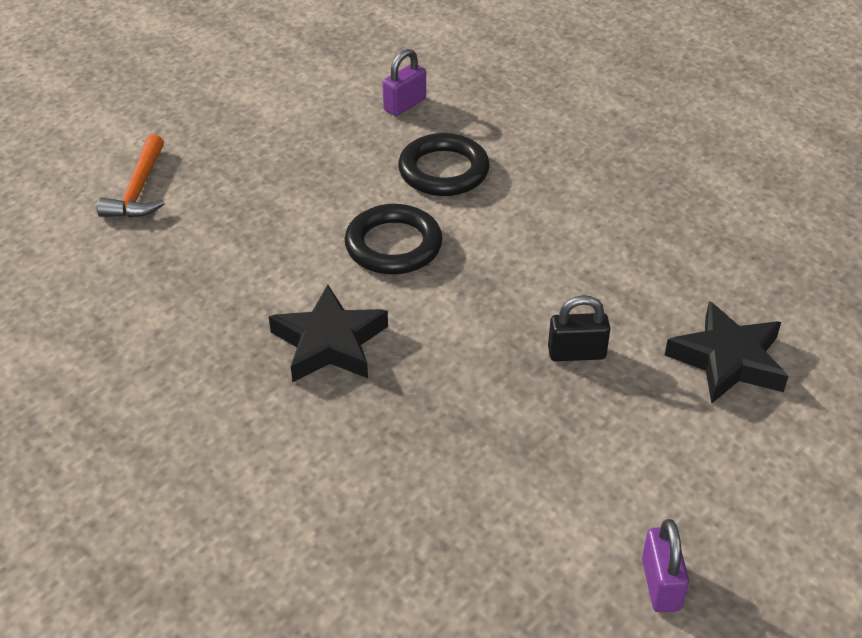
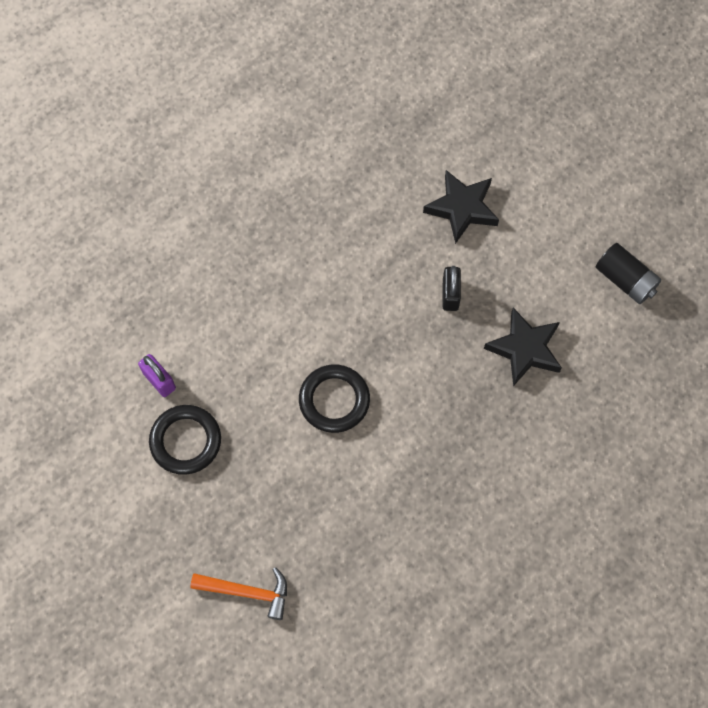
camera: 85 degrees left, 25 degrees up
(329, 343) = (430, 448): black star -> black star (525, 349)
(443, 171) = (251, 358): black ring -> black ring (186, 441)
(661, 584) = (625, 280): purple padlock -> black battery

